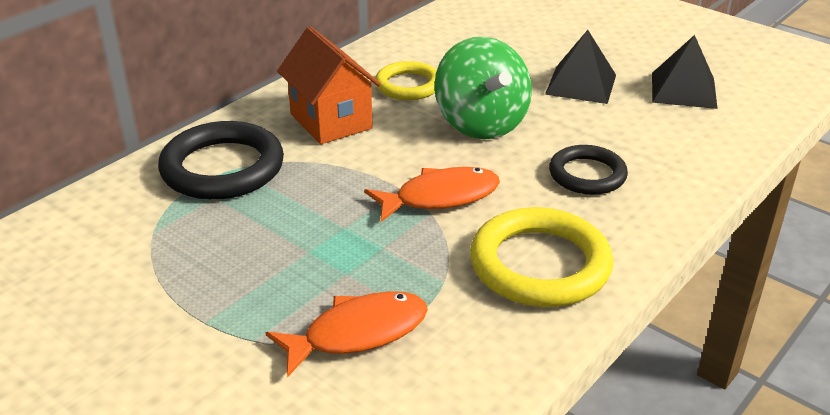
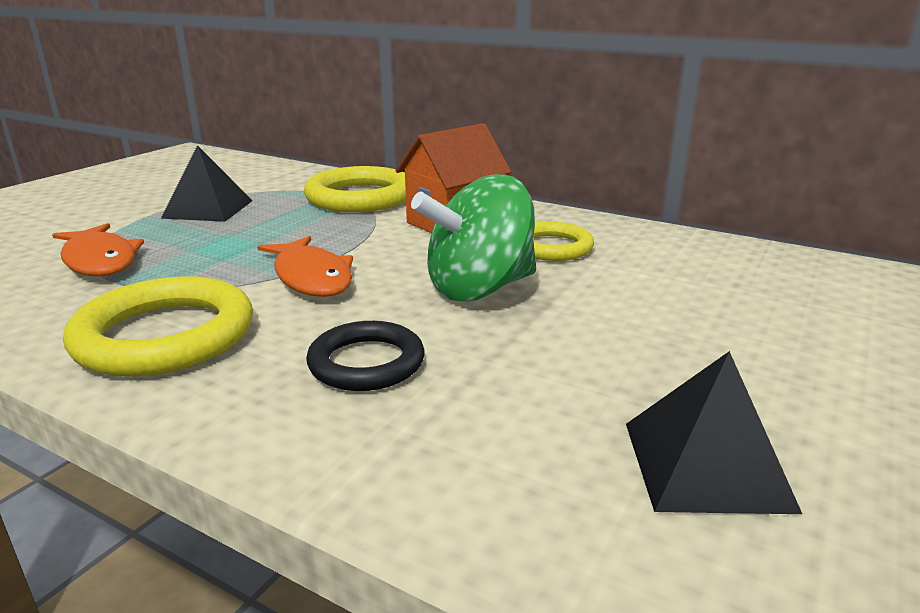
camera: 80 degrees right, 10 degrees down
(222, 168) = (360, 197): black ring -> yellow ring
(581, 84) = (641, 353): black pyramid -> black pyramid (208, 209)

